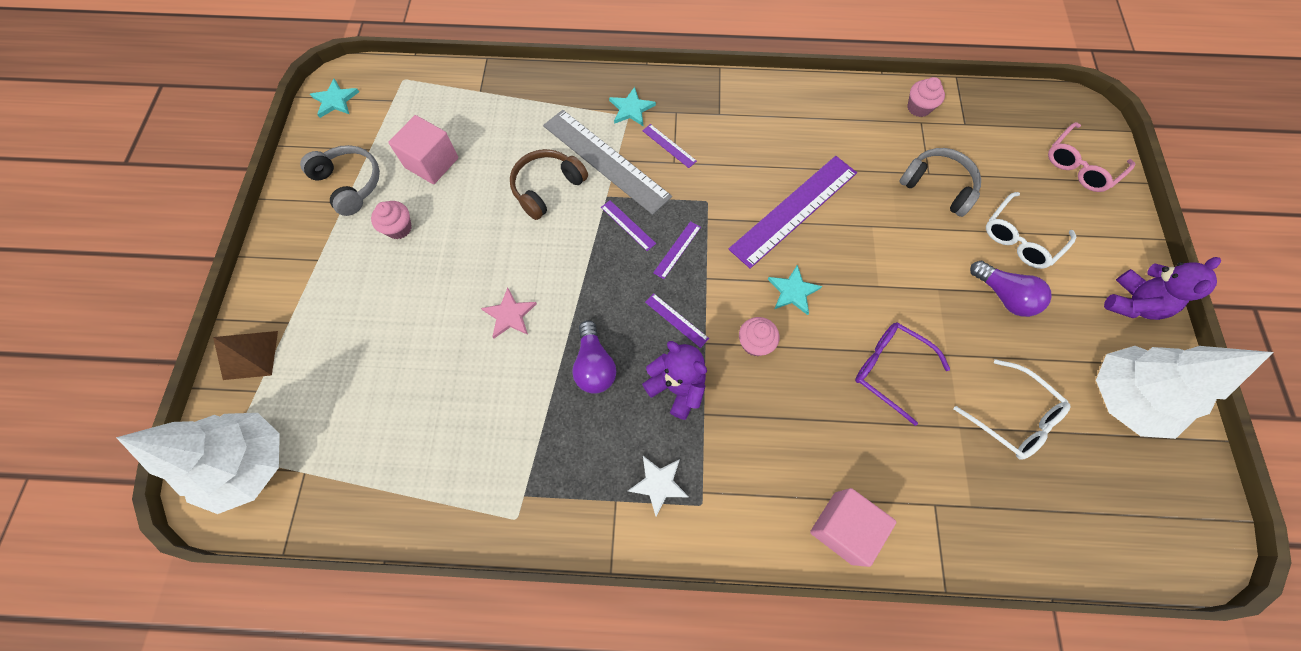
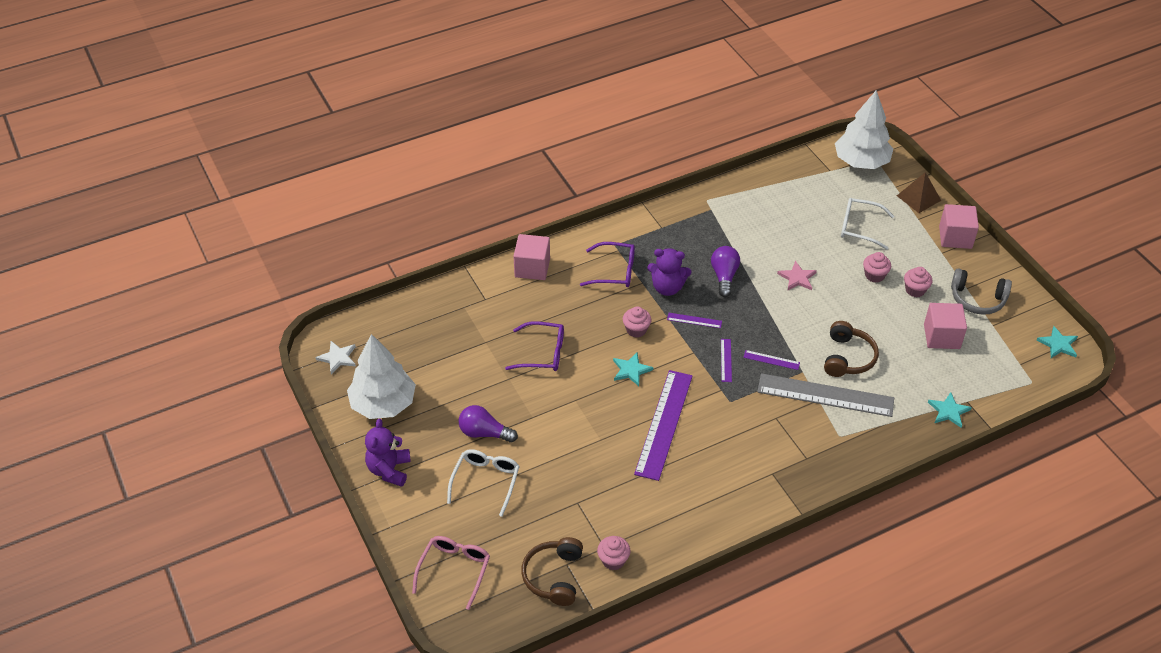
camera: 150 degrees right, 20 degrees down
(279, 272) = (955, 237): none -> pink cube
(421, 270) = (874, 275): none -> pink cupcake
(594, 365) = (724, 276): purple light bulb -> purple light bulb turned 45 degrees clockwise
(631, 109) = (842, 443): turquoise star -> turquoise star (948, 411)
(659, 484) = (644, 243): white star -> white star (337, 358)
(669, 146) = (789, 428): purple ruler -> none
(730, 454) = (614, 271): none -> purple glasses
(938, 186) = (565, 494): grey headphones -> none
(982, 119) = (554, 576): none -> brown headphones
(1012, 416) = (454, 362): white glasses -> white glasses (860, 227)

